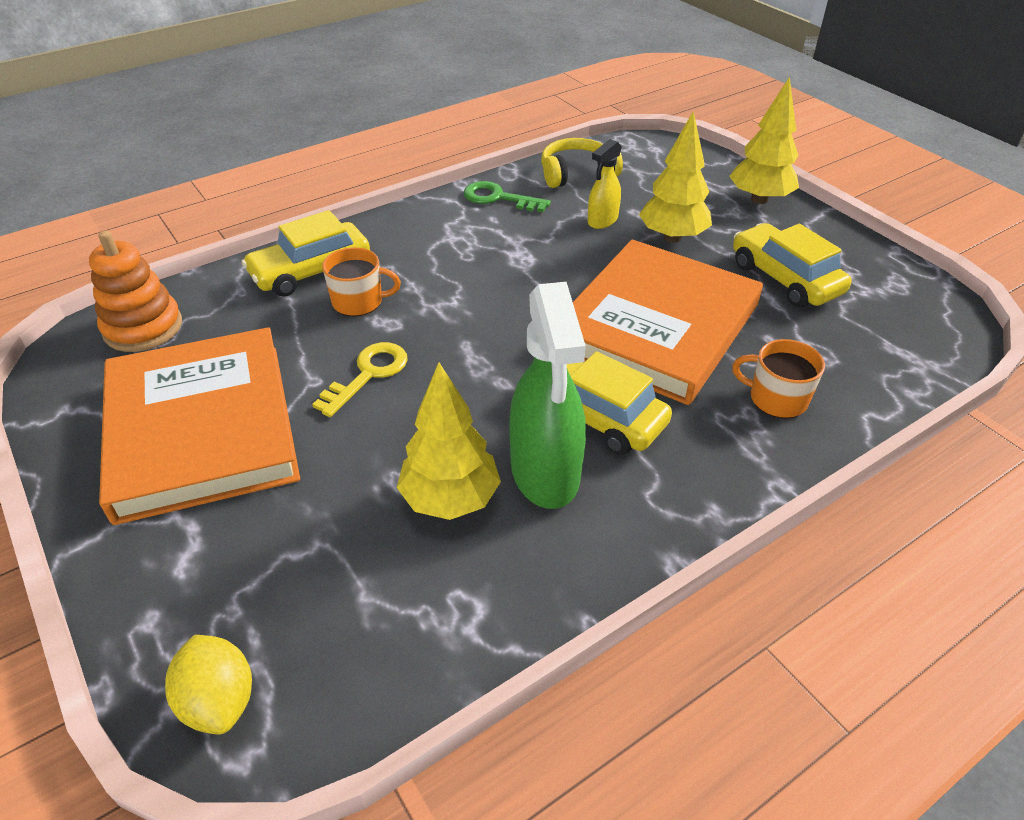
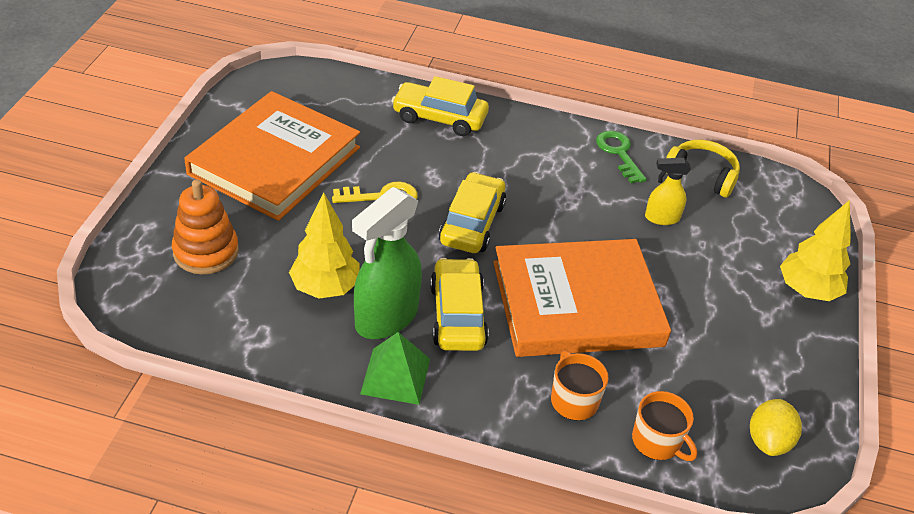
camera: 45 degrees right, 0 degrees up
(143, 327) = (319, 88): orange stacking toy -> orange stacking toy (206, 252)
(219, 700) = (130, 279): yellow lemon -> yellow lemon (768, 441)
(359, 301) = (437, 154): orange mug -> orange mug (657, 441)
(637, 514) = (395, 376): none -> green pyramid
(672, 237) = (690, 264): yellow tree -> none
(784, 278) = (718, 349): yellow car -> yellow car (472, 223)

